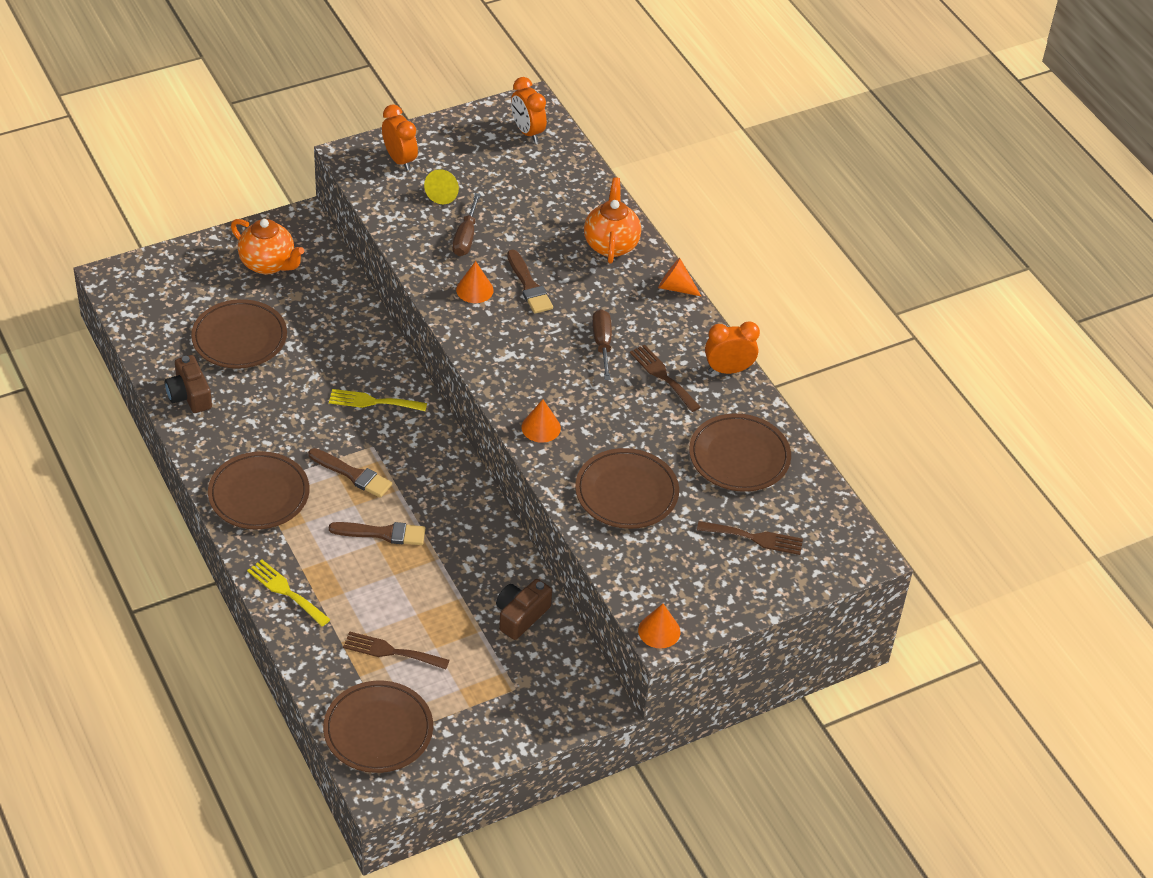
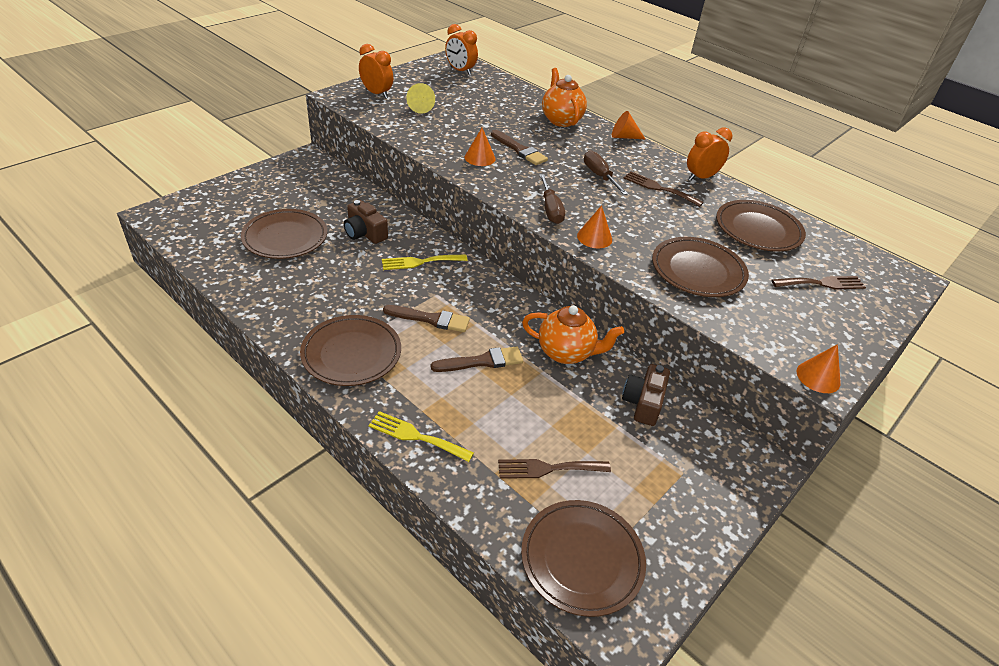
camera: 20 degrees left, 5 degrees down
(189, 395) = (254, 286): brown camera -> brown camera (365, 233)
(268, 264) = (290, 186): orange teapot -> orange teapot (566, 353)
(466, 237) = (453, 129): brown screwdriver -> brown screwdriver (550, 209)

